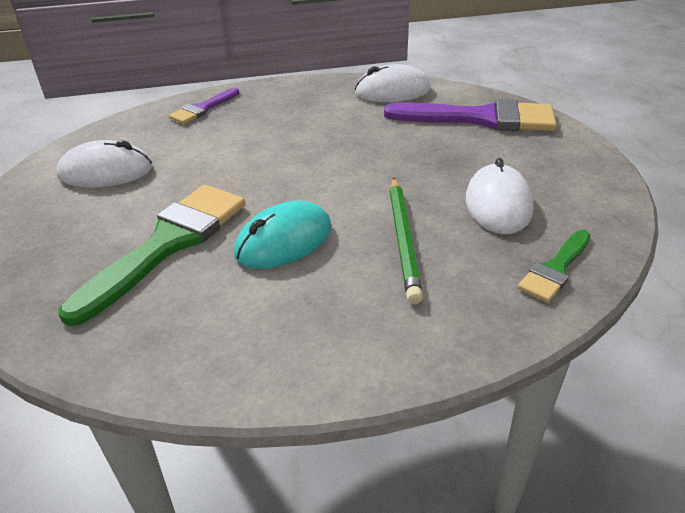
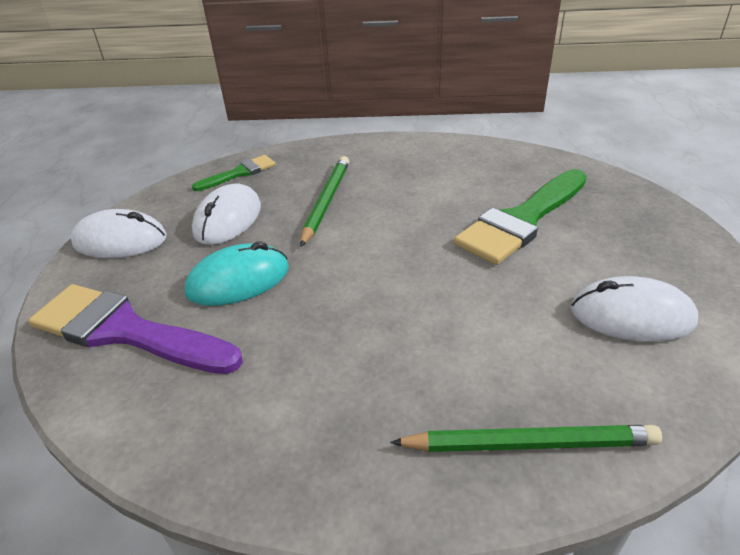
camera: 165 degrees left, 0 degrees up
(203, 109) = (529, 444): purple brush -> green pencil
(284, 241) = (422, 211): turquoise mouse -> turquoise mouse (238, 280)
(392, 91) = (185, 429): white mouse -> white mouse (120, 240)

